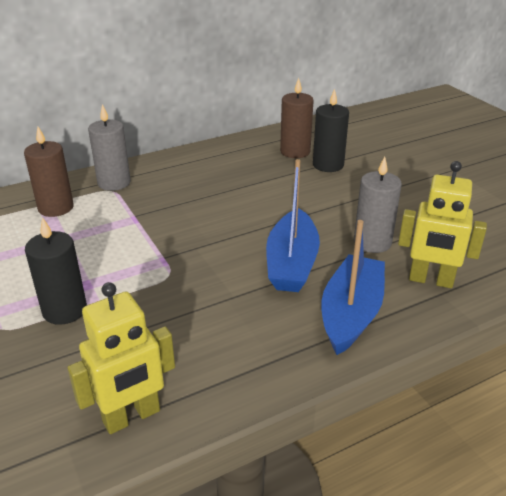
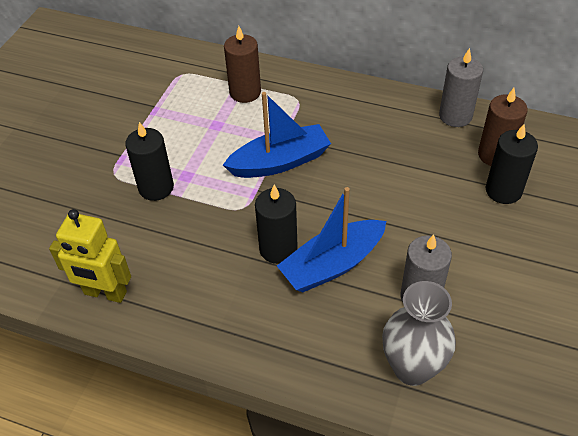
camera: 50 degrees right, 15 degrees up
(114, 183) = (309, 93): grey candle -> grey candle (455, 116)
(238, 280) = (278, 249): none -> black candle
(351, 313) = (312, 340): blue boat -> blue boat (279, 162)
(430, 280) = (412, 368): yellow robot -> grey vase

